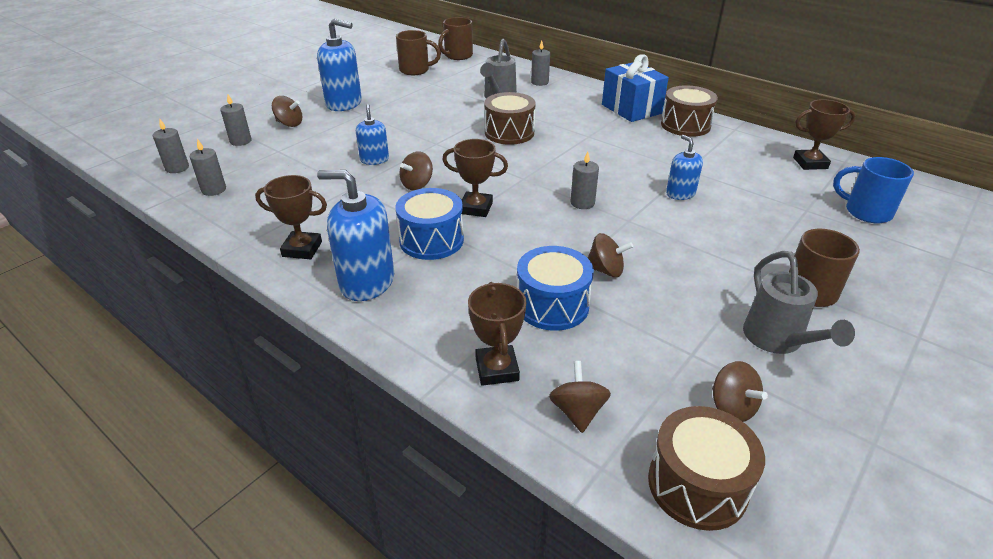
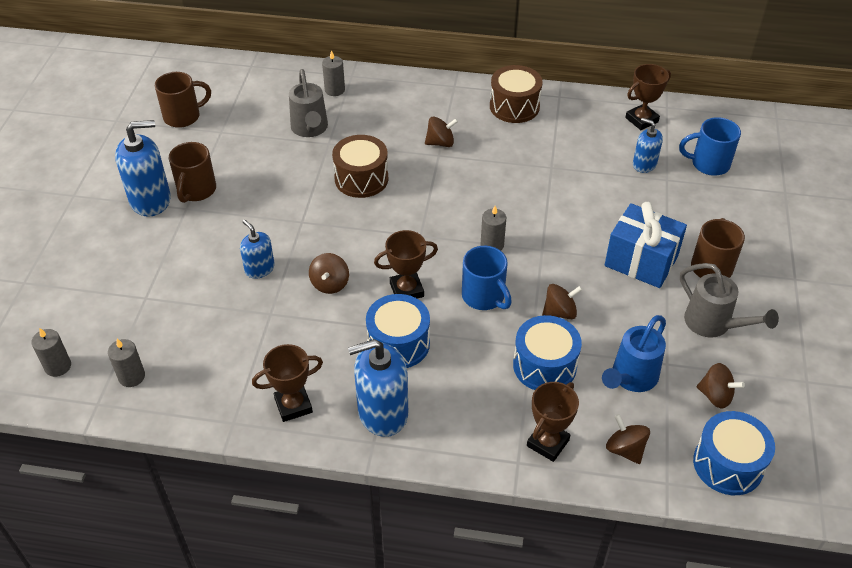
camera: 30 degrees left, 10 degrees up
(240, 141) = (89, 301): grey candle -> none
(289, 124) = (118, 254): brown spinning top -> brown spinning top (440, 143)
(457, 56) = (211, 75): brown mug -> brown mug (196, 190)
(497, 369) = (548, 443): brown trophy -> brown trophy turned 75 degrees clockwise
(541, 235) = (484, 296): none -> blue mug
(631, 109) = (452, 100): blue gift -> blue gift (641, 261)
(638, 350) = (631, 378): none -> blue watering can
(680, 194) = (563, 200): blue soap dispenser -> blue soap dispenser (644, 164)
(697, 485) = (728, 464): brown drum -> blue drum

